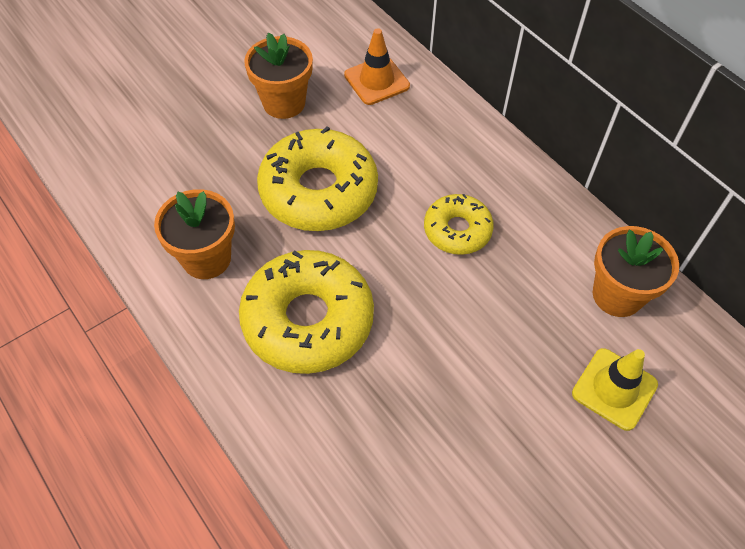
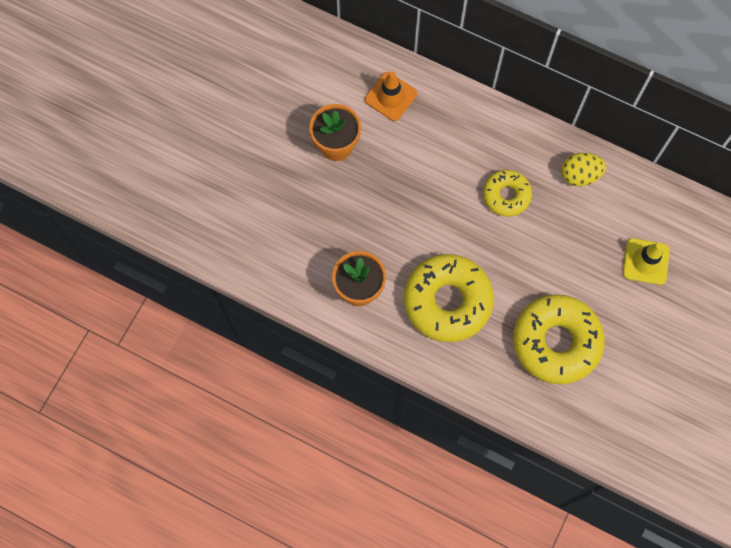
camera: 25 degrees left, 15 degrees up
(318, 191) = (401, 207): yellow donut -> yellow donut (556, 342)
(568, 245) = (579, 175): none -> yellow egg
(617, 295) = (623, 197): orange flower pot -> none

